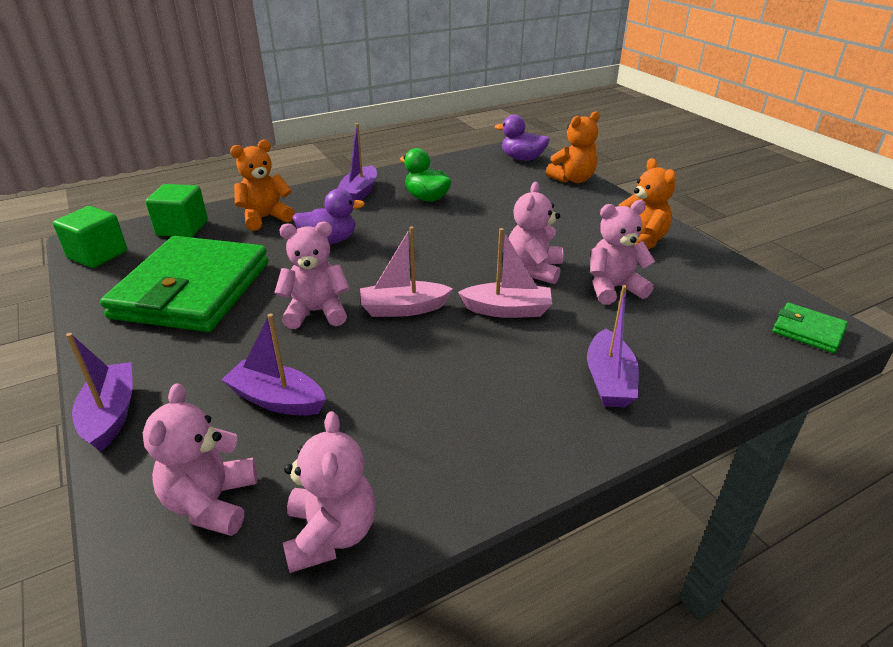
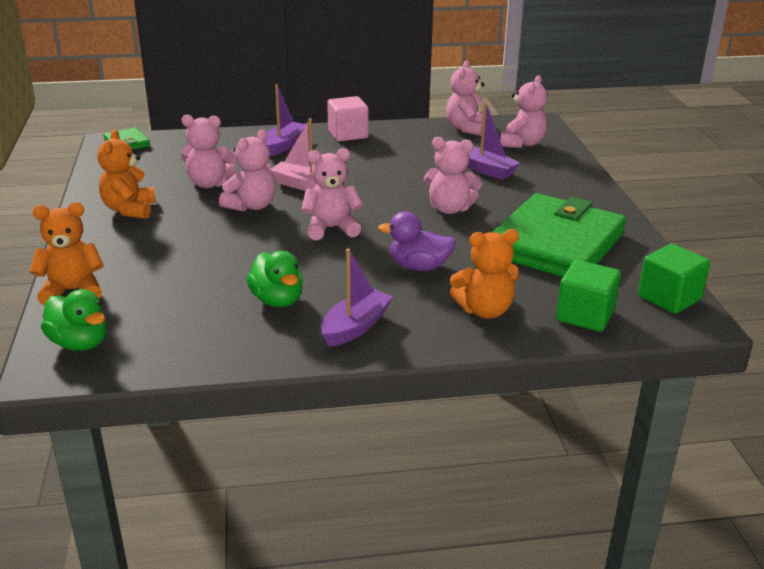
camera: 160 degrees left, 5 degrees down
(111, 414) = (589, 180): purple boat -> none
(403, 308) = (381, 199): pink boat -> none
(432, 261) = (331, 228): none -> pink teddy bear
(522, 159) = (80, 343): purple duck -> green duck
(541, 441) = (348, 134): none -> pink cube

